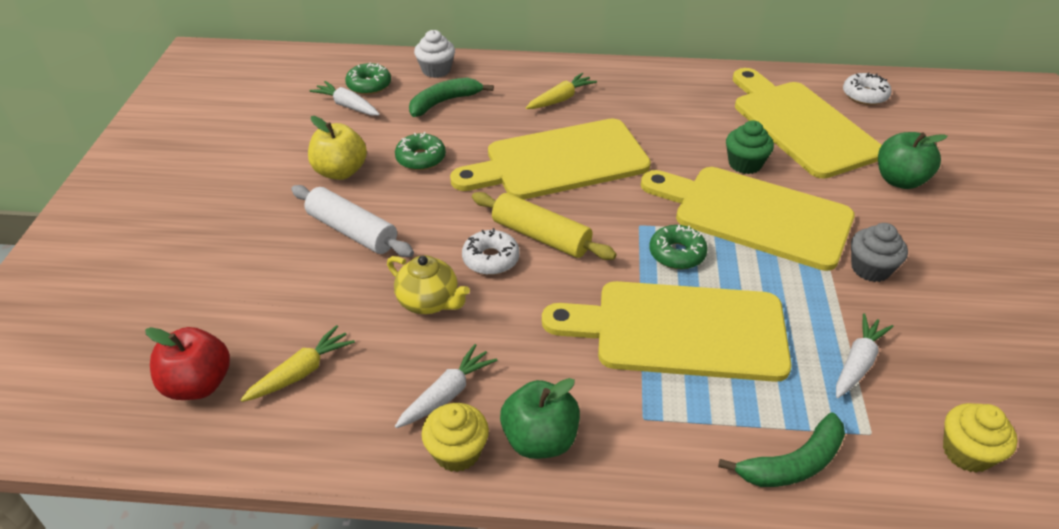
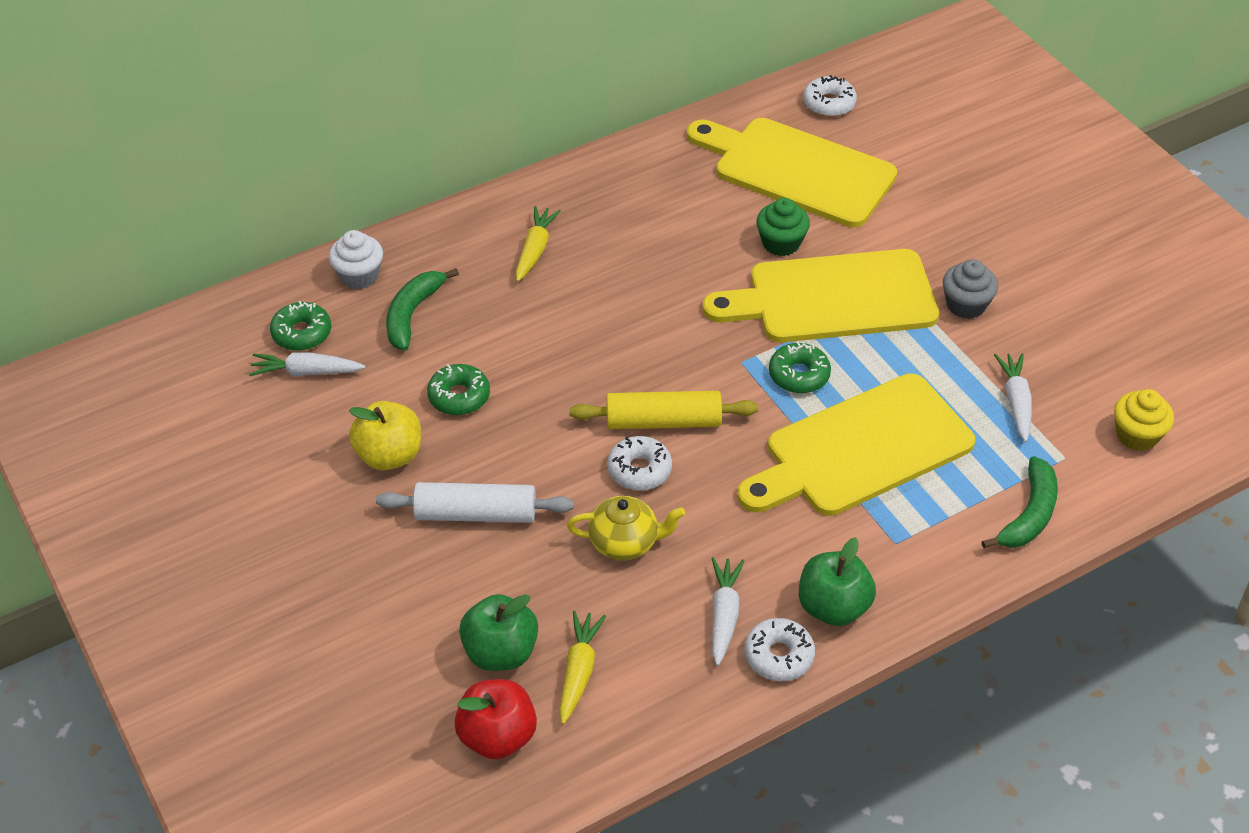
camera: 35 degrees left, 5 degrees up
(457, 452) = (778, 656): yellow cupcake -> white donut
(559, 161) = (604, 328): yellow cutting board -> none
(900, 180) = (927, 195): green apple -> green apple (500, 652)

